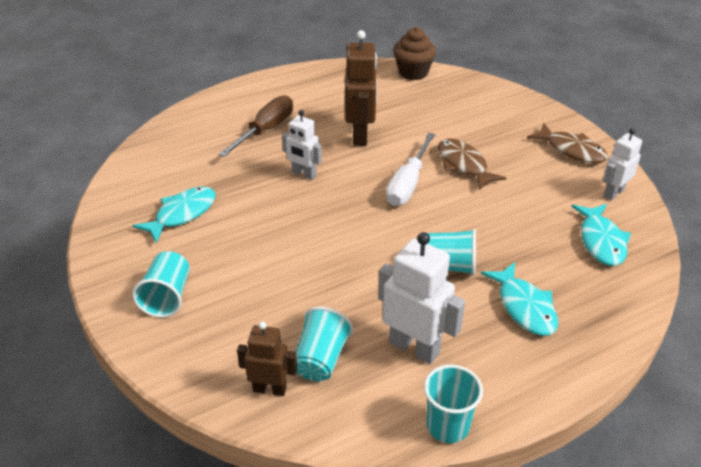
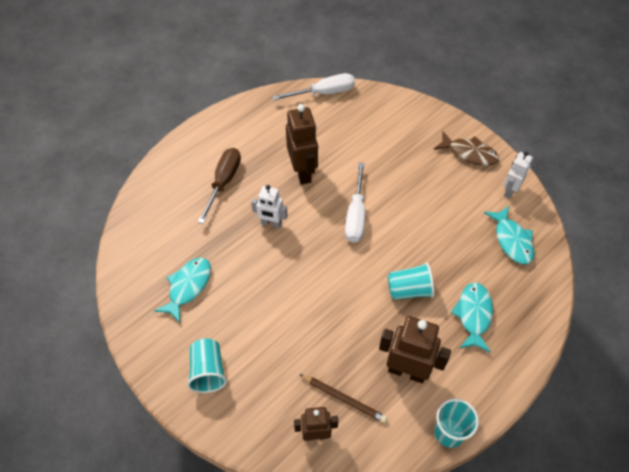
camera: 15 degrees left, 15 degrees up
(321, 359) = (344, 399): turquoise cup -> brown pencil
(413, 72) = (324, 93): brown cupcake -> white screwdriver
(414, 347) = (407, 371): white robot -> brown robot
(463, 165) = (392, 186): brown fish -> none
(524, 307) = (473, 315): turquoise fish -> turquoise fish turned 135 degrees counterclockwise

